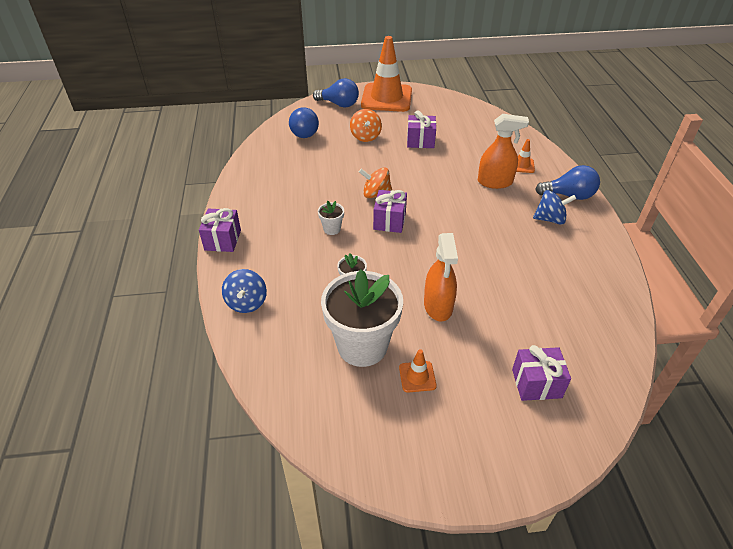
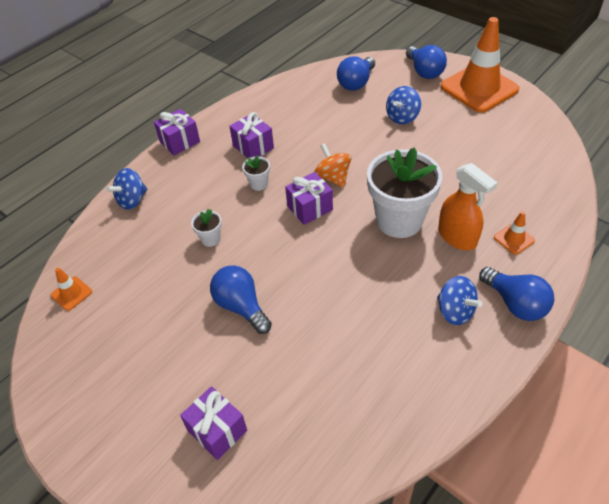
camera: 50 degrees right, 5 degrees up
(362, 346) = (151, 291): white flower pot -> white flower pot (399, 220)
(365, 136) = (402, 117): orange spinning top -> blue spinning top
(417, 377) = (151, 344): orange traffic cone -> orange traffic cone (71, 293)
(420, 141) = (446, 151): purple gift -> purple gift (253, 147)
(438, 306) = (241, 306): orange spray bottle -> blue light bulb

